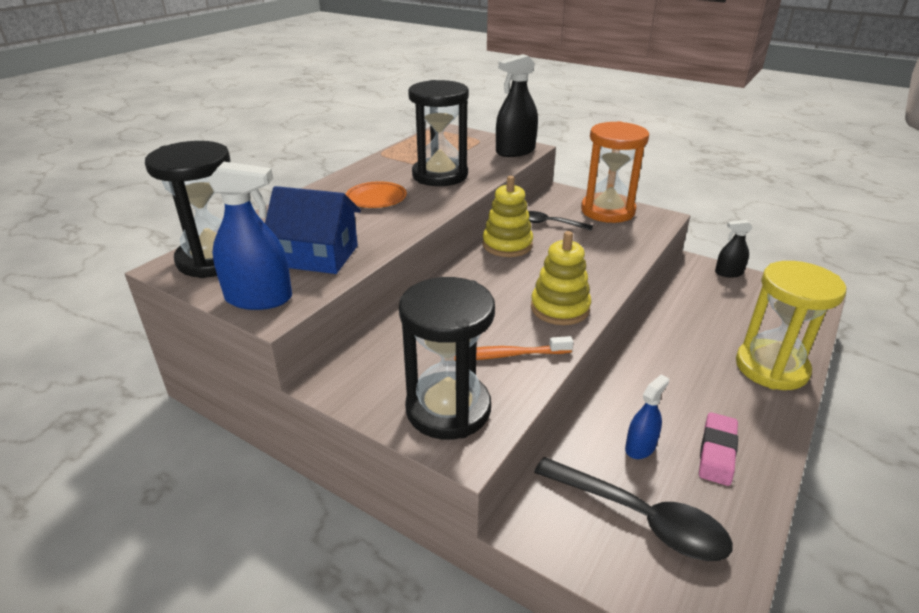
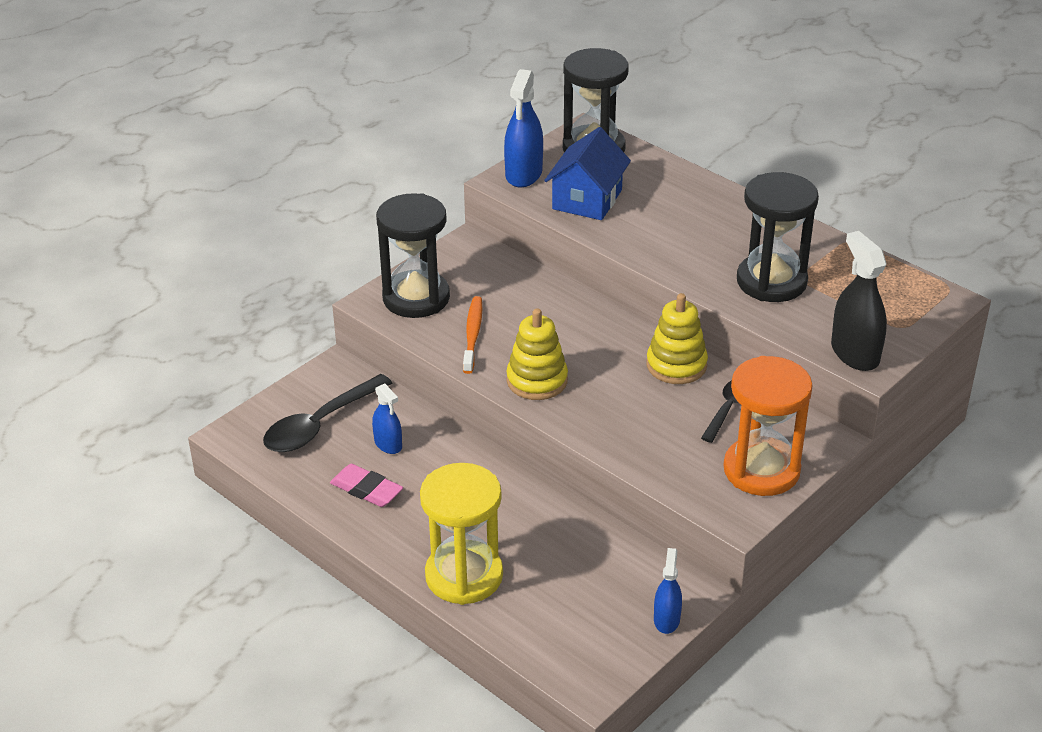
camera: 100 degrees right, 5 degrees up
(376, 198) = (710, 234): orange plate -> none
(728, 273) = (666, 619): black spray bottle -> blue spray bottle

